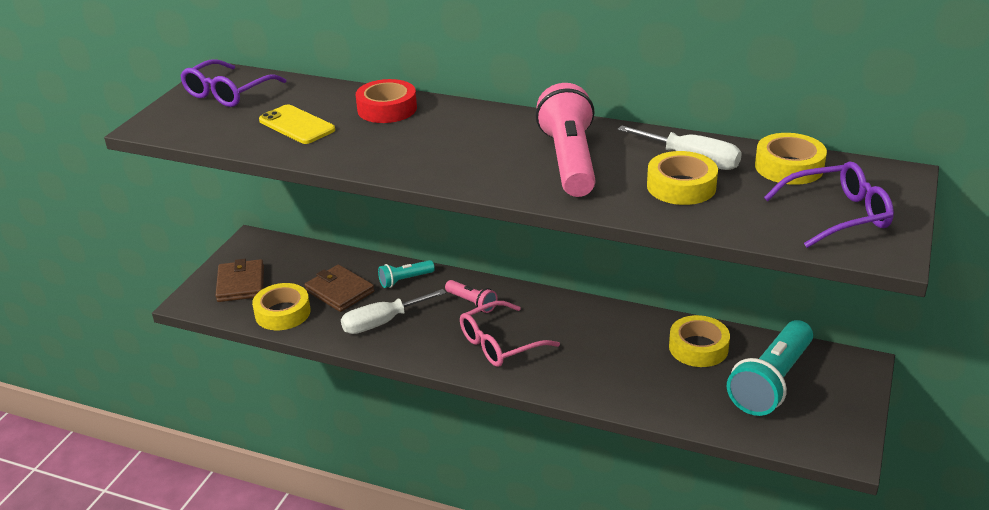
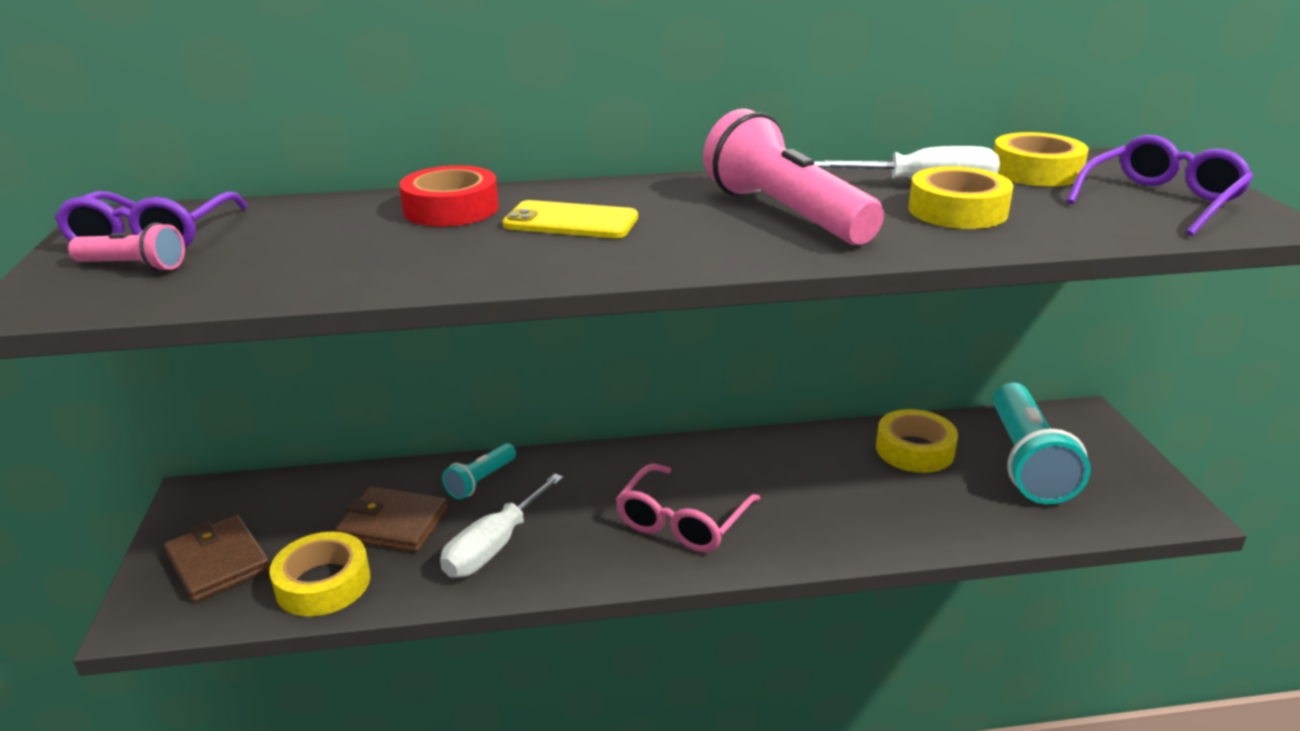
camera: 30 degrees left, 5 degrees down
(297, 125) = (324, 252): yellow phone -> yellow phone (571, 221)
(472, 303) = (599, 482): pink flashlight -> pink flashlight (134, 266)

